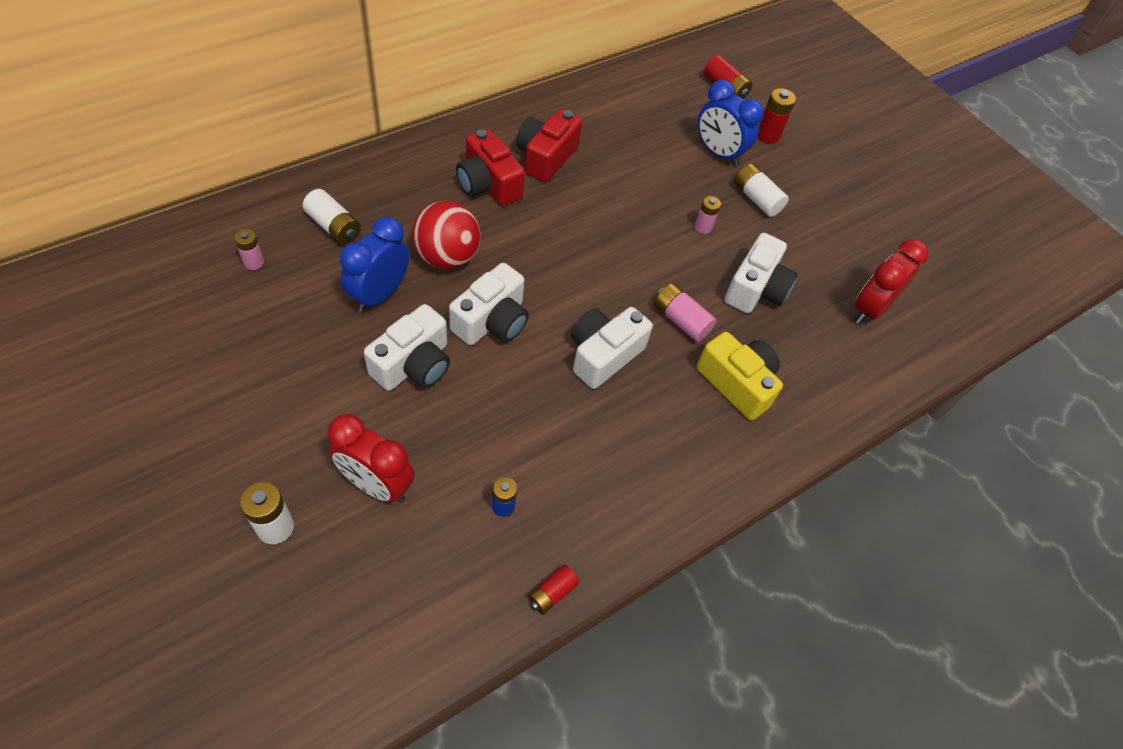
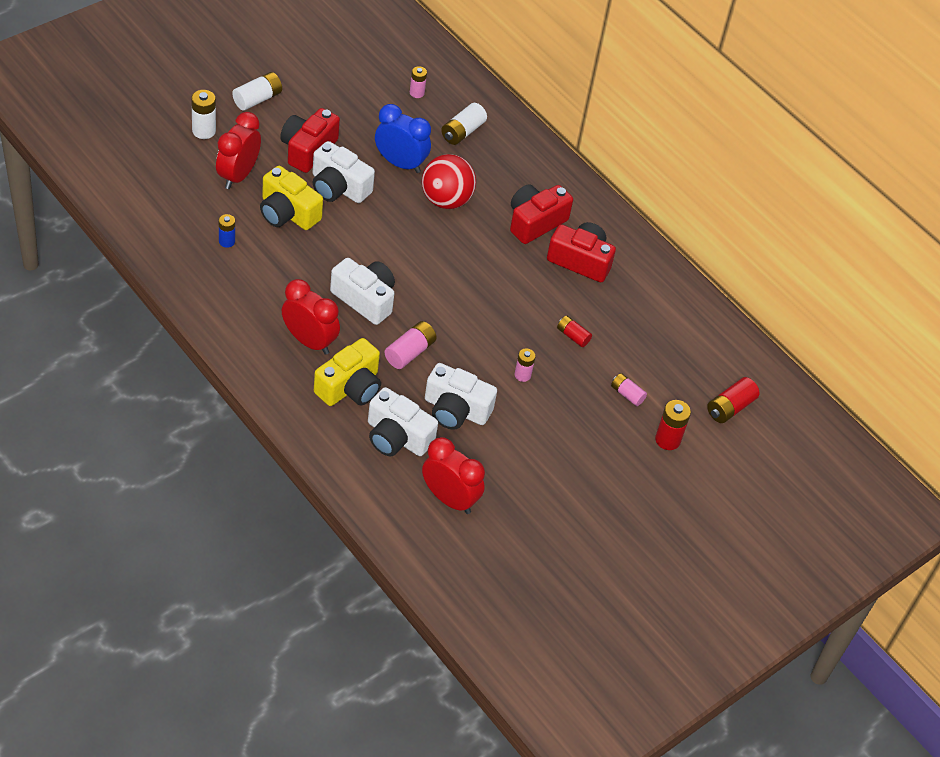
camera: 85 degrees right, 5 degrees down
(338, 393) = (308, 150): none -> red camera
(455, 427) = (287, 213): none -> yellow camera
(492, 321) = (386, 230): white camera -> white camera (397, 437)
(552, 593) = (164, 268): red battery -> red battery (573, 336)
(672, 419) = (309, 341): none -> red clock
(718, 153) = (627, 394): blue clock -> pink battery
(756, 199) = (571, 421): white battery -> white battery (257, 99)

